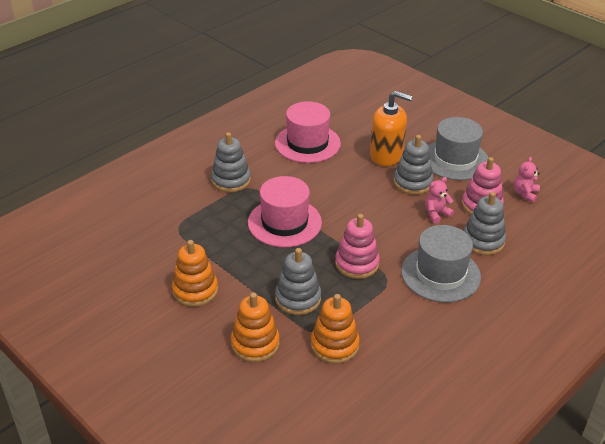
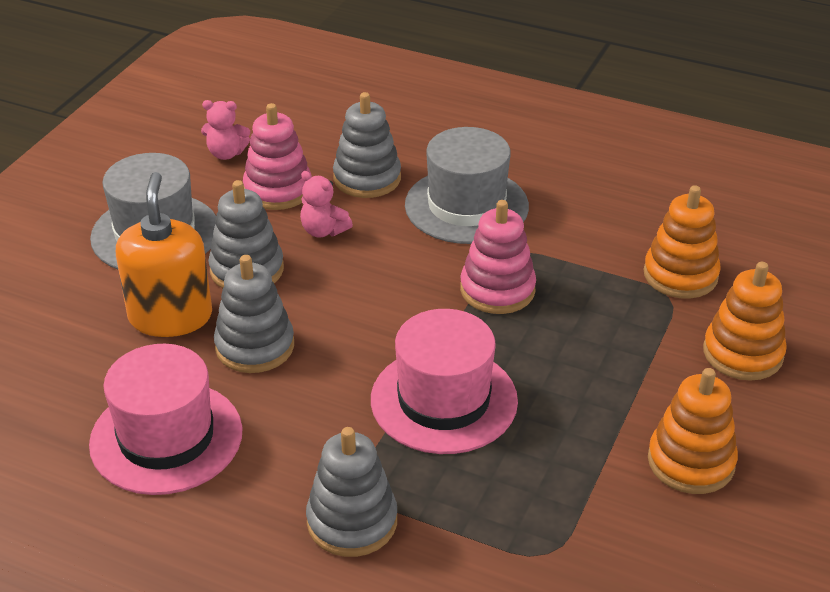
camera: 110 degrees left, 0 degrees up
(298, 298) = (618, 334): grey stacking toy -> grey stacking toy (255, 346)

